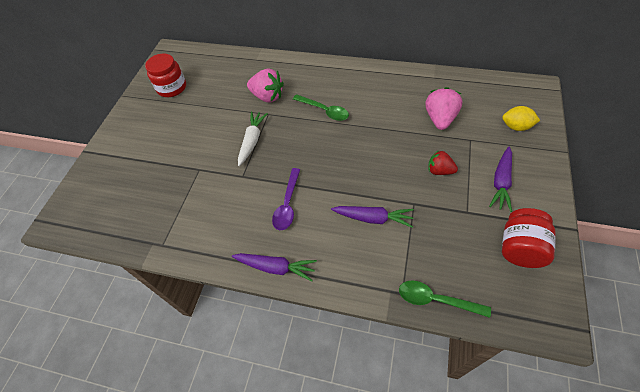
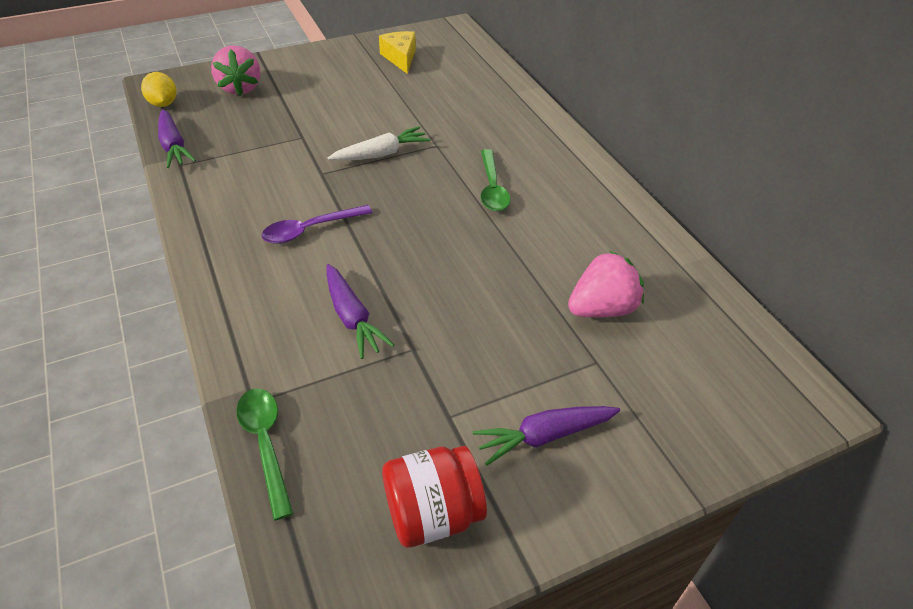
camera: 45 degrees right, 10 degrees down
(172, 88) = (400, 58): red jar -> yellow cheese
(267, 96) = (464, 131): pink strawberry -> pink strawberry (240, 88)
(276, 267) = (211, 265): purple carrot -> purple carrot (174, 146)
(439, 171) = (499, 351): red strawberry -> none
(516, 127) = (686, 409): yellow lemon -> yellow lemon (163, 104)

